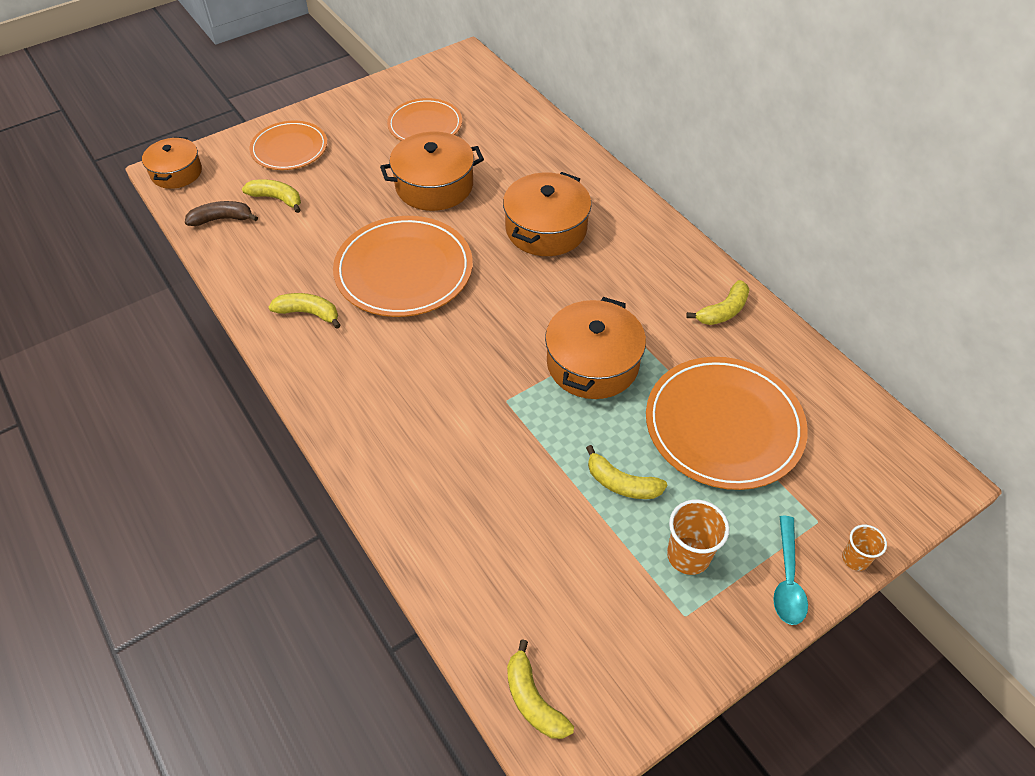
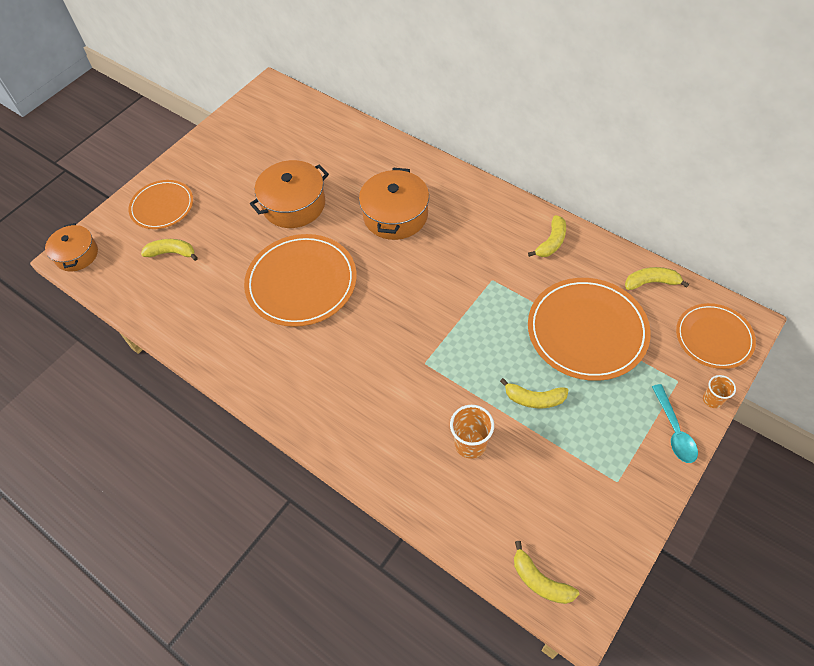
camera: 15 degrees left, 5 degrees up
(222, 219) = (135, 284): brown banana -> none
(308, 313) = (242, 341): yellow banana -> yellow banana (651, 282)
(425, 125) = (263, 155): orange plate -> orange plate (714, 337)
(592, 363) = (475, 313): orange pot -> none
(688, 555) = (602, 437): orange cup -> orange cup (470, 444)

